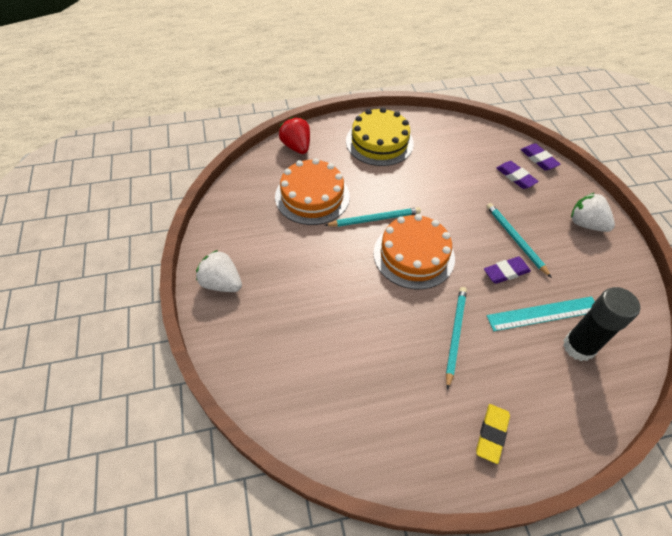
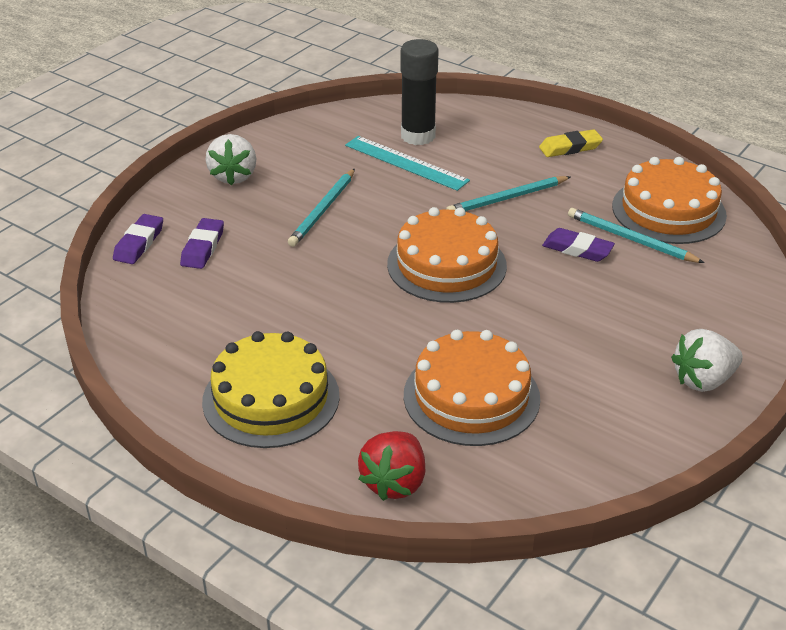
camera: 130 degrees left, 15 degrees down
(221, 283) = (703, 380): white strawberry -> white strawberry turned 75 degrees clockwise
(359, 418) = (668, 210): none -> orange cake
(374, 219) = (433, 320): turquoise pencil -> turquoise pencil (630, 239)
(506, 272) = (382, 199): purple eraser -> purple eraser (577, 249)

